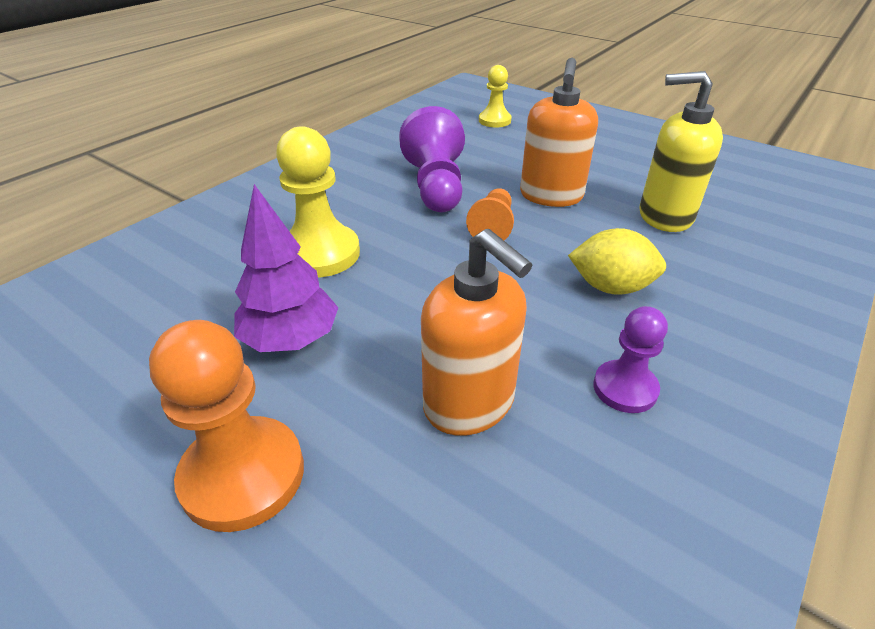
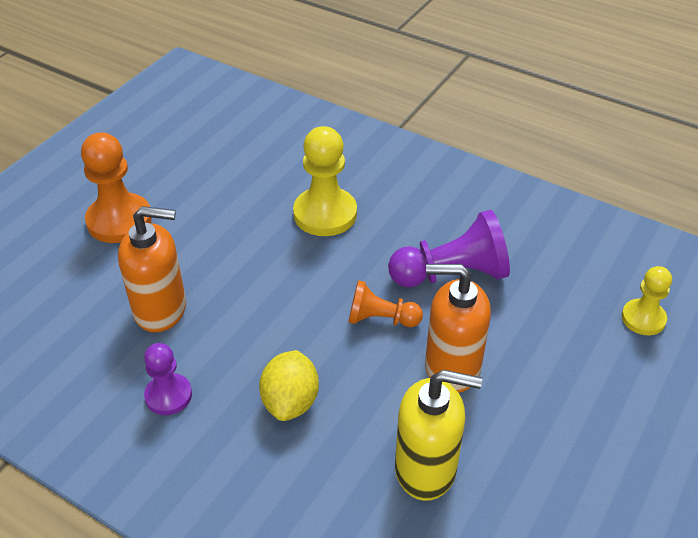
camera: 85 degrees right, 5 degrees up
(291, 340) = (224, 217): purple tree -> none
(469, 404) = (161, 309): orange soap dispenser -> orange soap dispenser turned 135 degrees counterclockwise
(664, 216) = (426, 469): yellow soap dispenser -> yellow soap dispenser turned 90 degrees clockwise

